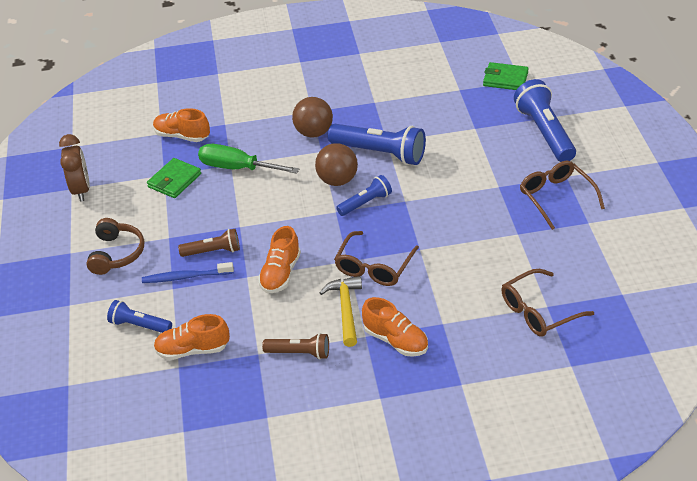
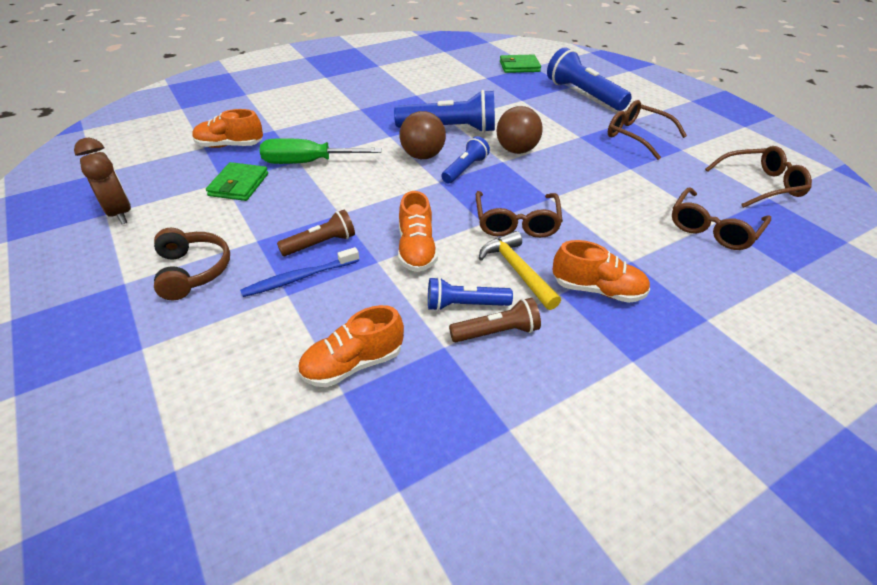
camera: 25 degrees left, 0 degrees up
(139, 325) = (260, 351): blue flashlight -> blue flashlight (464, 305)
(314, 133) = (373, 123): brown ball -> brown ball (516, 150)
(628, 279) = (761, 185): none -> brown glasses

